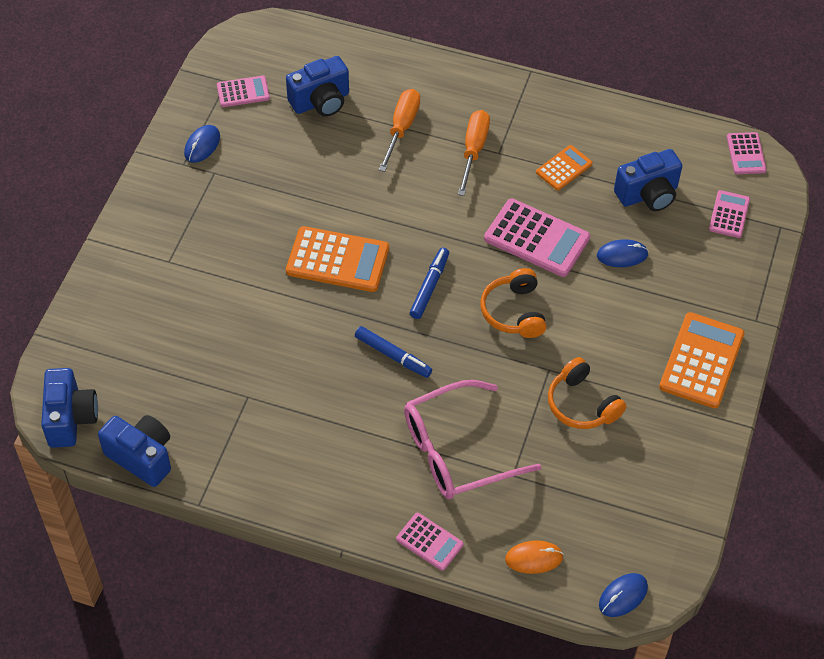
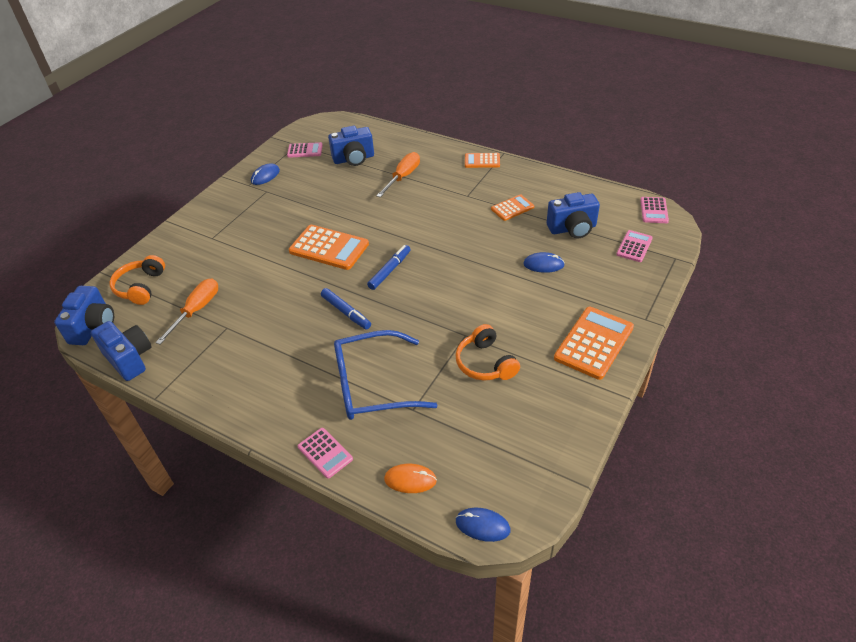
camera: 15 degrees right, 10 degrees down
(457, 451) = (372, 385): pink glasses -> blue glasses
(473, 150) = (449, 193): orange screwdriver -> orange screwdriver (196, 310)
(504, 89) = (482, 161): none -> orange calculator
(514, 312) = (448, 293): orange headphones -> orange headphones (140, 287)
(536, 238) = (480, 248): pink calculator -> none
(623, 596) = (482, 525): blue mouse -> blue mouse turned 45 degrees clockwise

